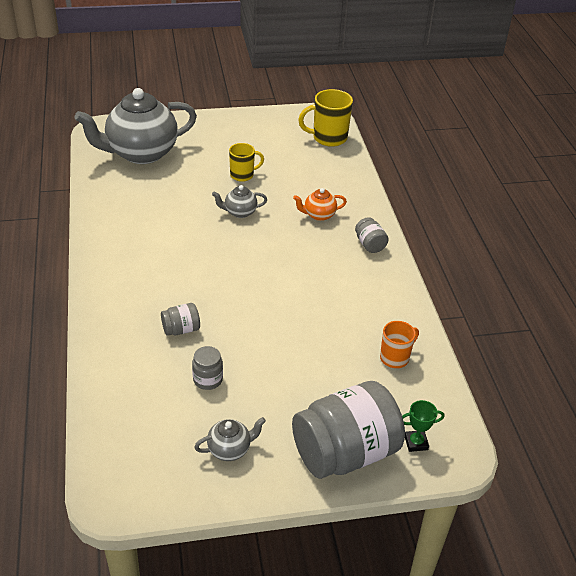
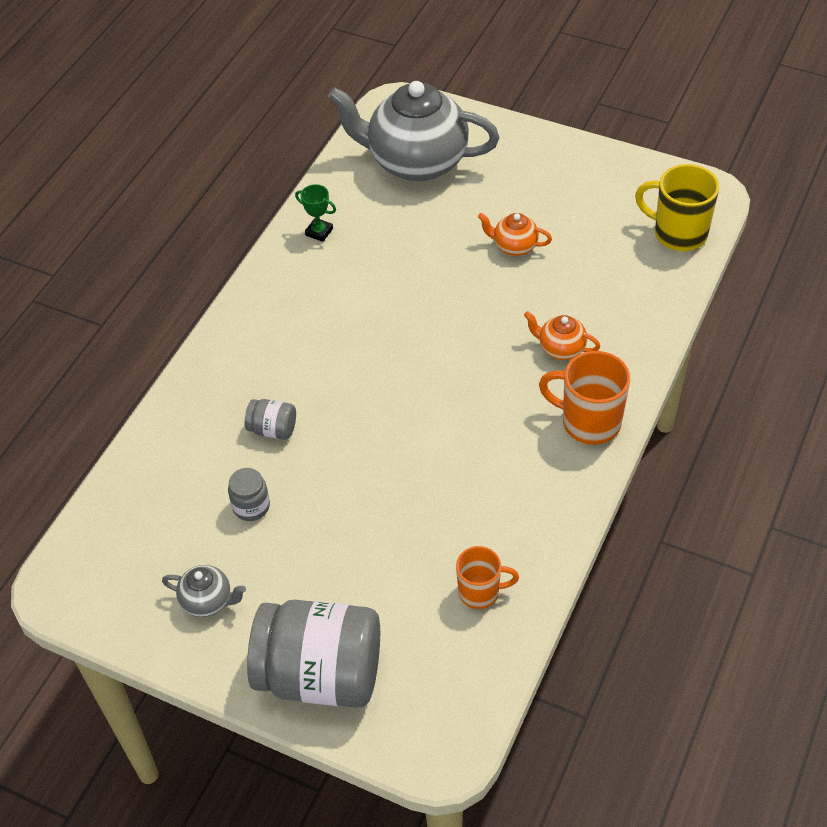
camera: 40 degrees right, 10 degrees up
(240, 212) = (465, 300): grey teapot -> none
(243, 175) = (514, 246): yellow mug -> orange teapot
(370, 244) = (589, 422): grey jar -> orange mug
(416, 443) = (408, 709): green trophy -> green trophy (319, 232)

